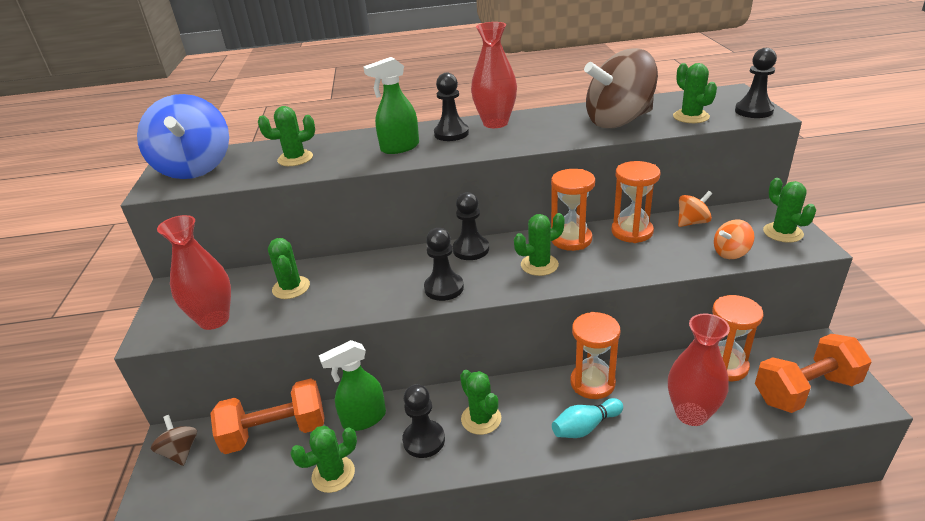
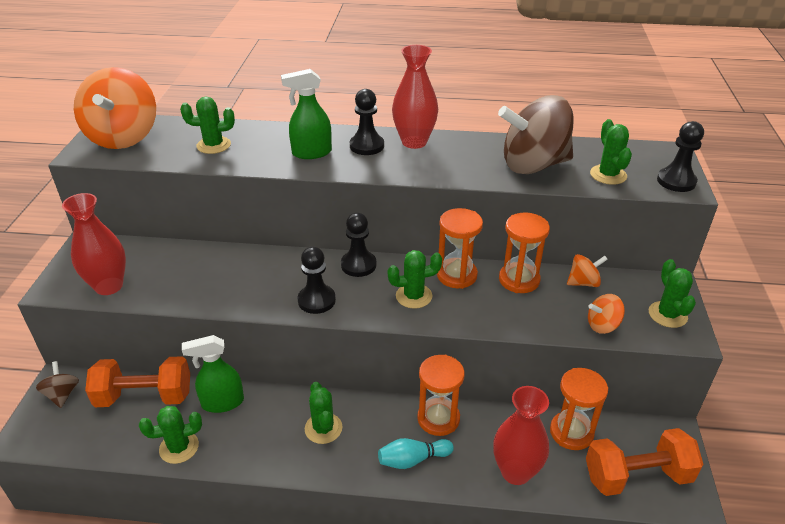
camera: 10 degrees right, 5 degrees up
(195, 168) = (124, 137): blue spinning top -> orange spinning top
(291, 288) = (184, 268): green cactus -> none
(424, 440) = (266, 436): black pawn -> none

